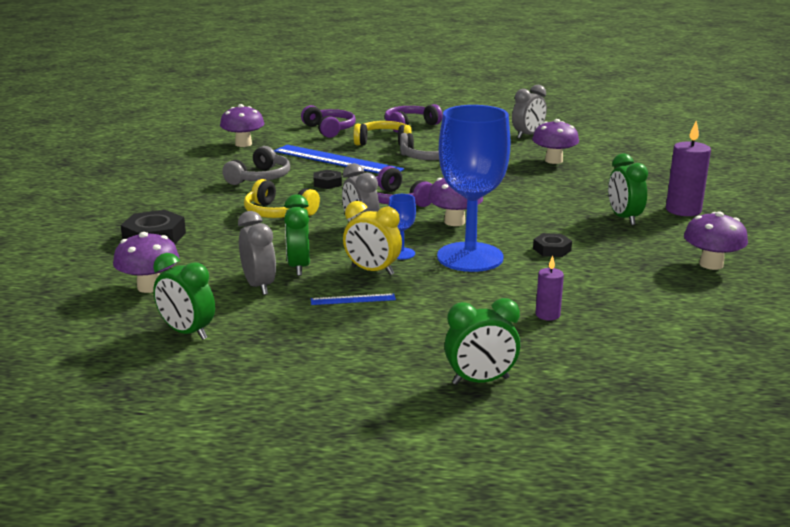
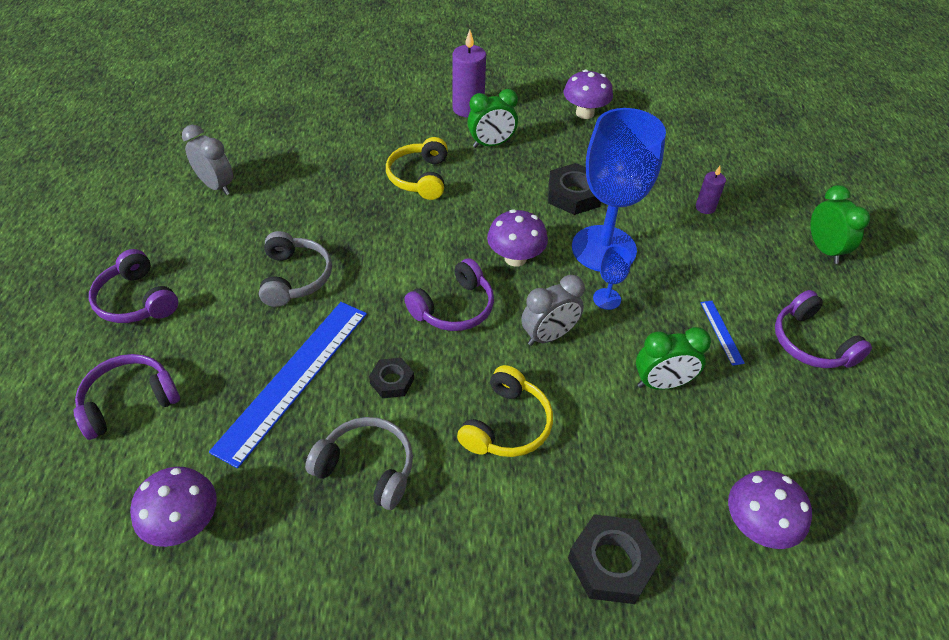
camera: 95 degrees left, 25 degrees up
(187, 332) = (840, 461): green clock -> none
(259, 286) = (718, 414): grey clock -> none
(329, 344) = (811, 343): none -> purple headphones
(372, 271) = (654, 320): yellow clock -> none
(383, 142) = (215, 328): yellow headphones -> yellow headphones (420, 177)
(552, 249) = (574, 195): black nut -> black nut, size x1.68
(553, 161) = (319, 173): purple mushroom -> none

